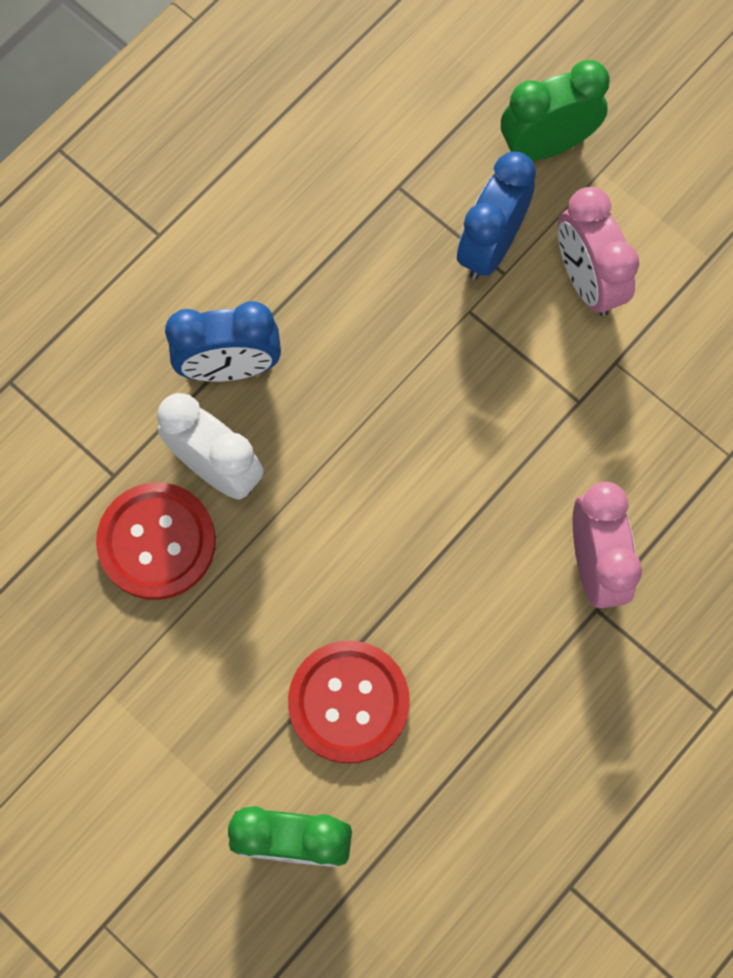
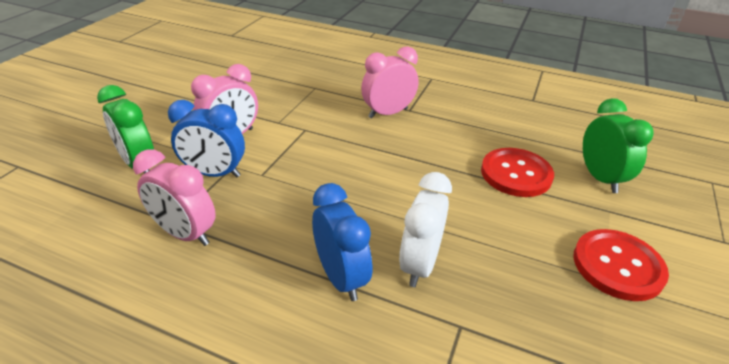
camera: 110 degrees left, 35 degrees down
(157, 542) = (491, 283): red button -> red button (617, 266)
(368, 200) = (185, 234): none -> pink clock

